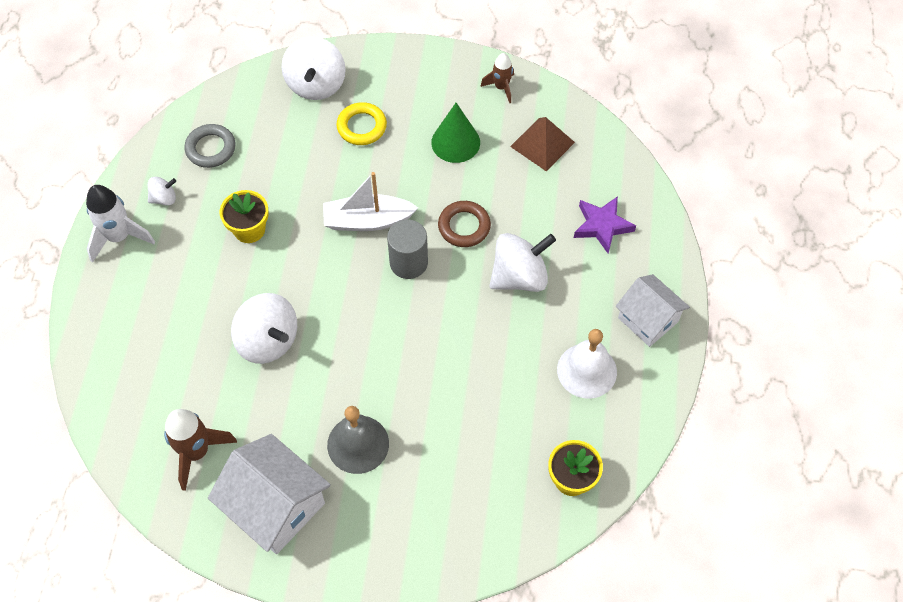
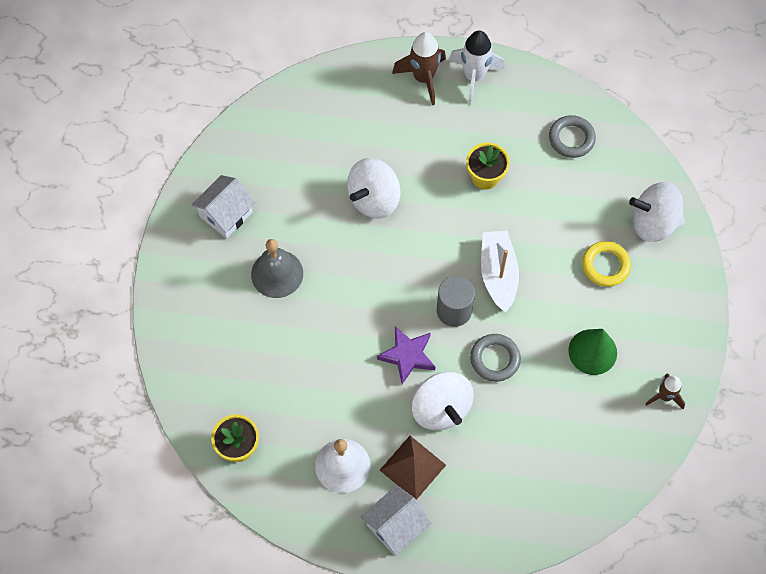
camera: 90 degrees right, 5 degrees up
(164, 198) = (515, 107): white spinning top -> none
(196, 452) = (274, 154): brown rocket -> brown rocket (423, 78)
(275, 506) = (226, 214): white house -> white house, size x0.67
(464, 226) = (495, 359): brown ring -> grey ring
(542, 144) = (596, 435): brown pyramid -> brown pyramid (412, 467)
(602, 226) = (500, 489): purple star -> purple star (407, 356)

